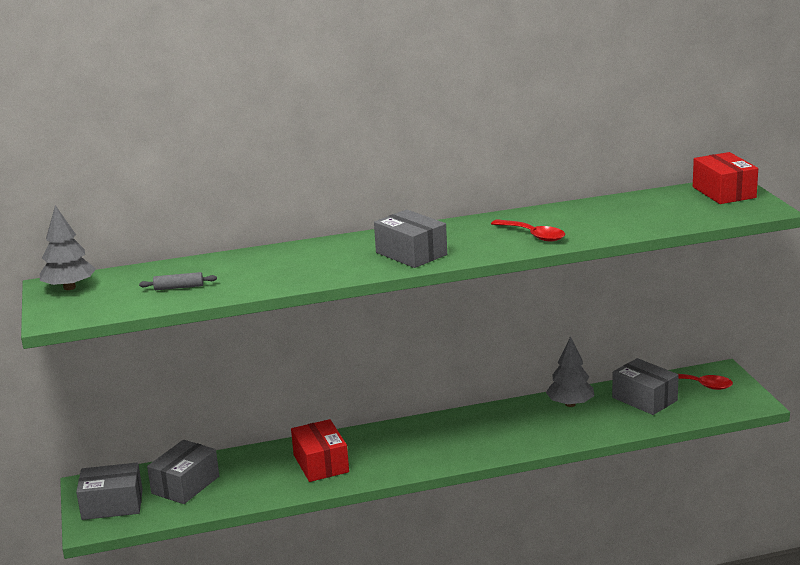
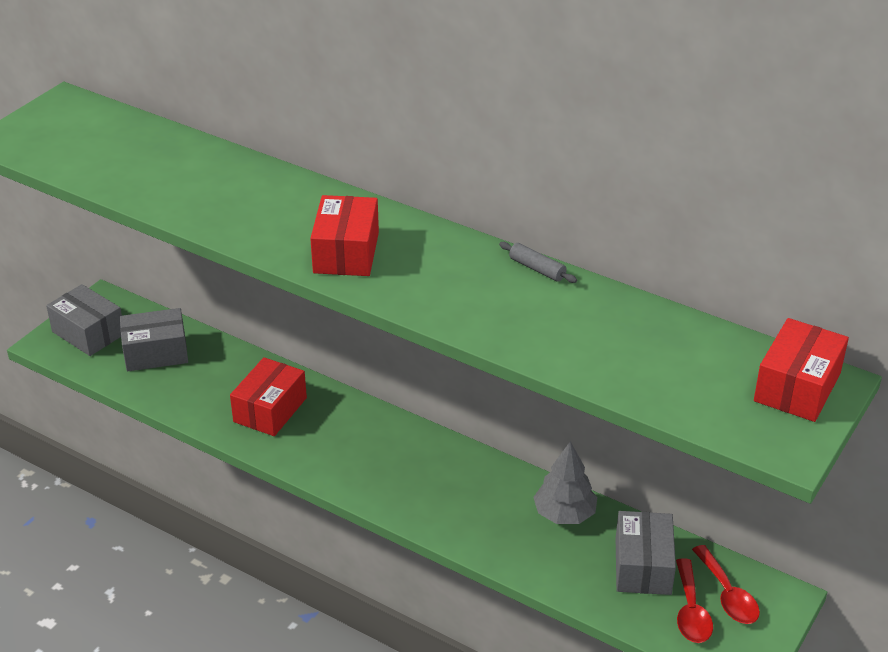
camera: 45 degrees right, 15 degrees up
(69, 287) = (69, 112): grey tree -> none
(179, 287) = (126, 165): grey rolling pin -> grey rolling pin (537, 268)
(411, 254) = (346, 252): grey box -> red box
(533, 235) = (486, 307): red spoon -> red spoon (691, 611)

